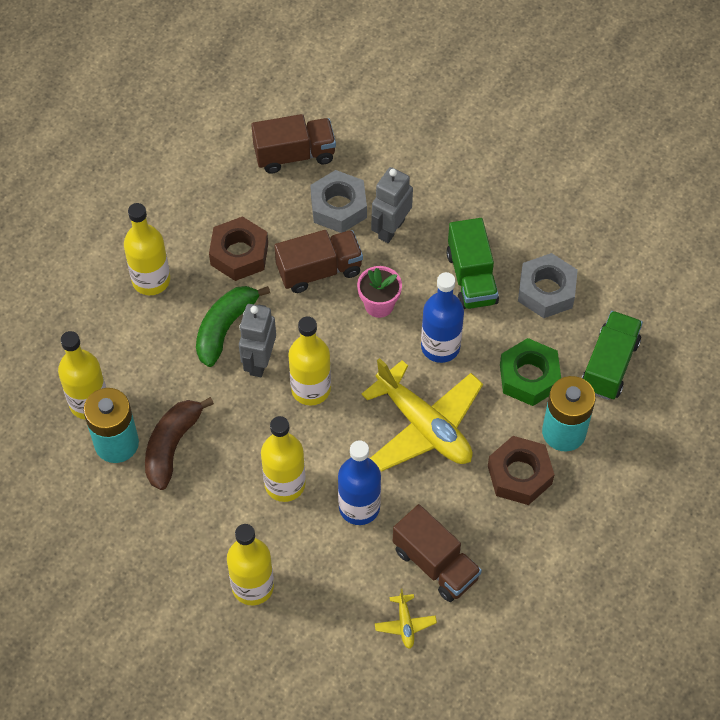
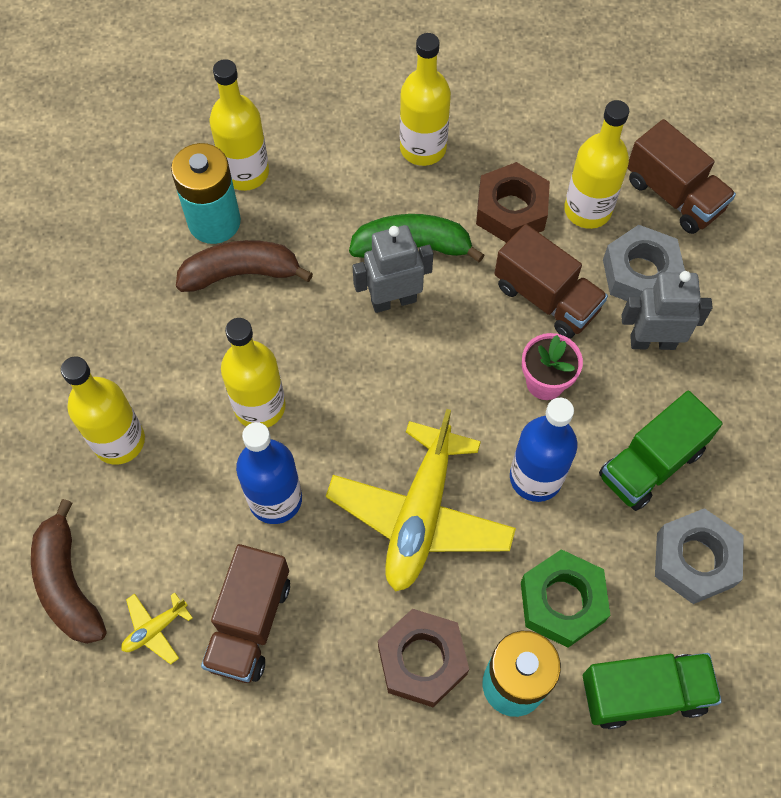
camera: 60 degrees right, 5 degrees up
(311, 389) = (392, 369): yellow bottle -> yellow bottle (587, 210)
(339, 665) = (68, 584): none -> brown banana

